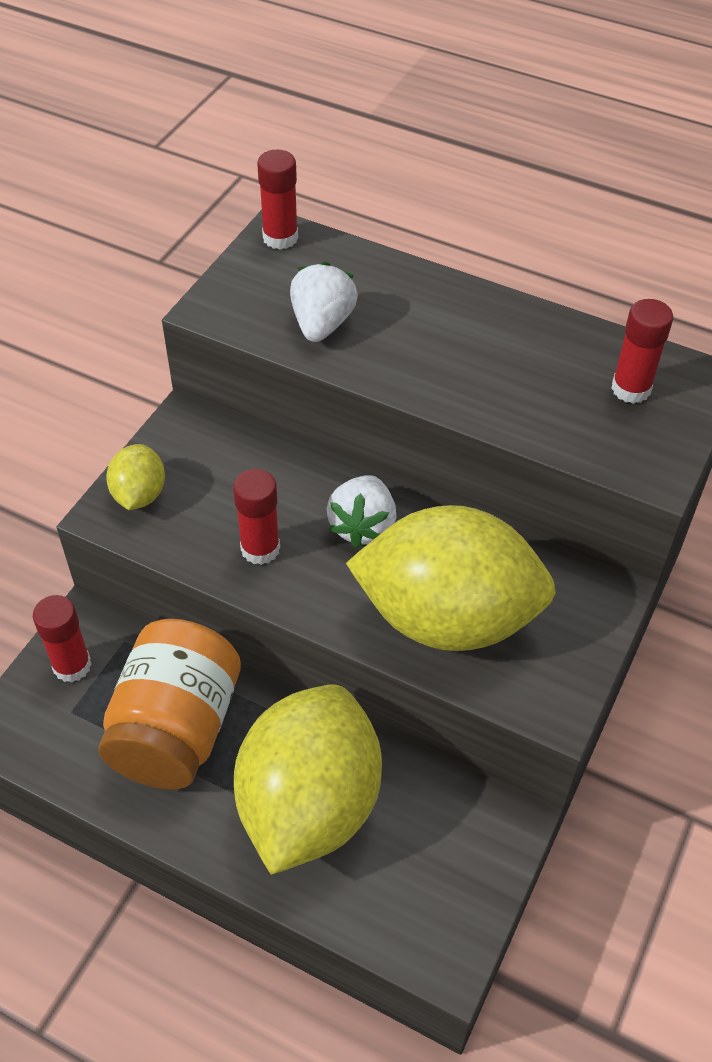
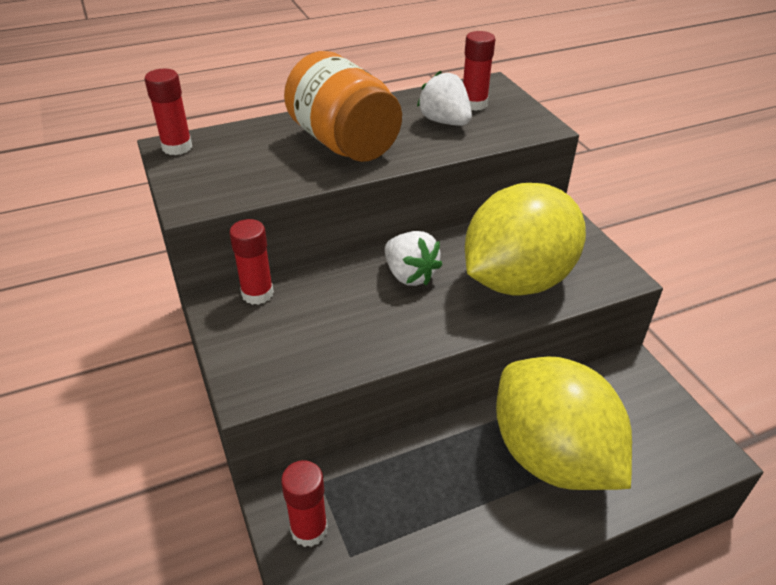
camera: 50 degrees left, 10 degrees down
(139, 494) = (253, 363): yellow lemon -> none
(176, 729) = (427, 495): orange jar -> orange jar (344, 143)
(260, 549) = (375, 329): red glue stick -> red glue stick (257, 294)
(322, 324) = (277, 169): white strawberry -> white strawberry (444, 122)

